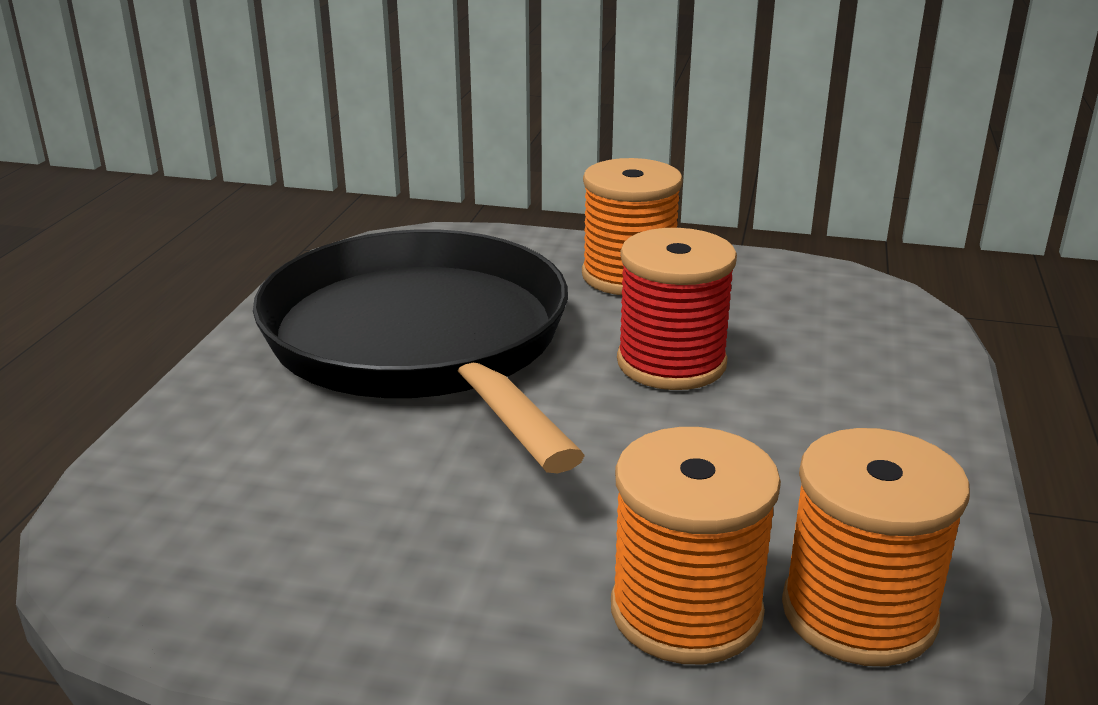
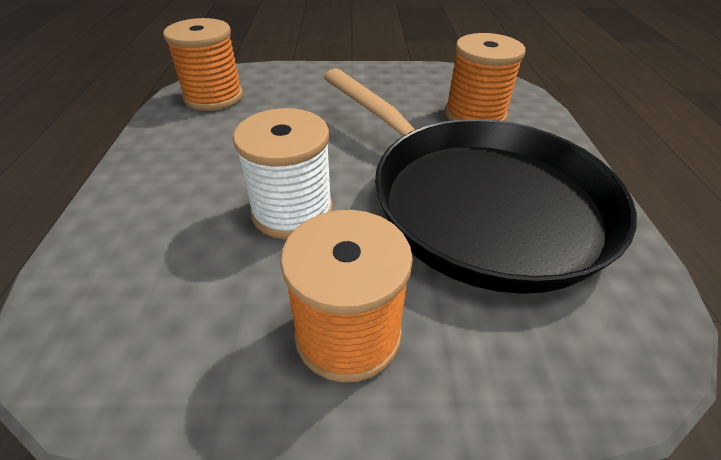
camera: 165 degrees right, 15 degrees up
(671, 363) = (292, 211): red spool -> white spool
(686, 611) = (279, 90): orange spool -> orange spool (475, 115)

